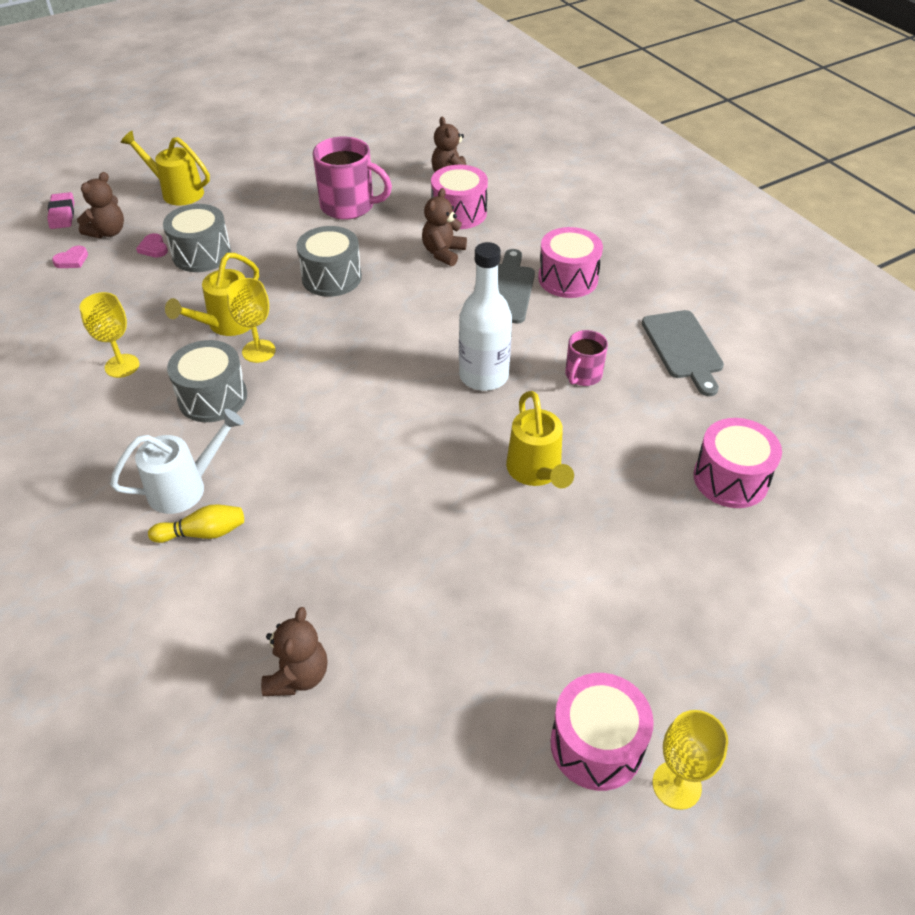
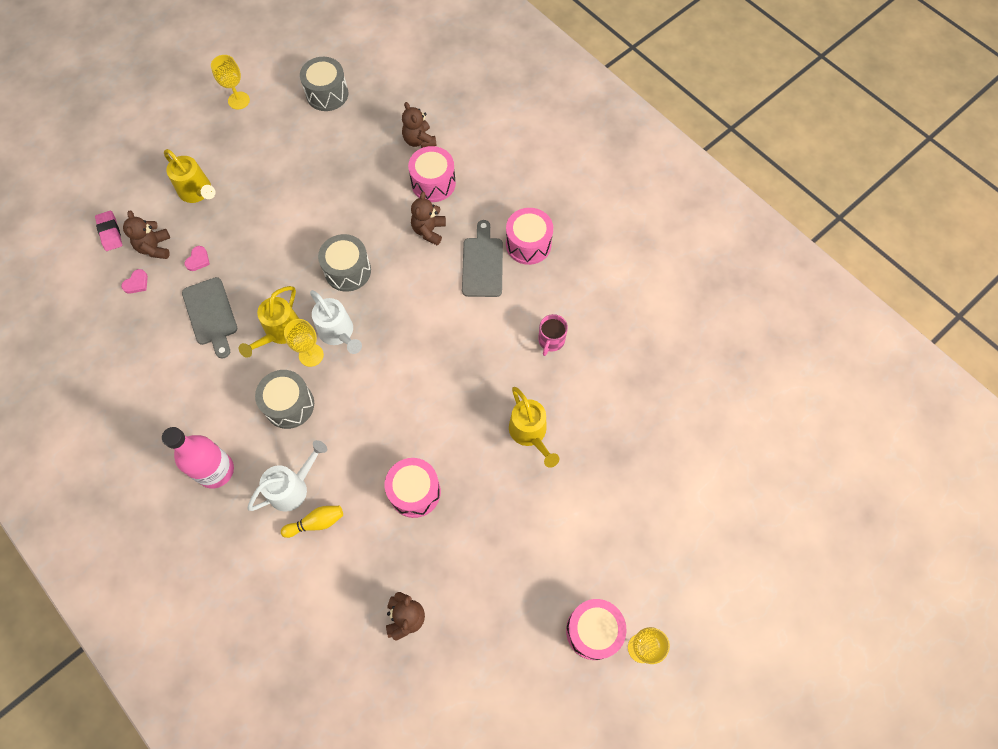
camera: 10 degrees left, 20 degrees up
(88, 454) = (215, 470): none -> pink bottle
(108, 232) = (155, 247): brown teddy bear -> brown teddy bear turned 150 degrees clockwise
(122, 366) = (213, 386): yellow goblet -> yellow goblet (238, 100)
(153, 248) = (198, 260): pink heart -> pink heart turned 120 degrees counterclockwise
(177, 192) = (197, 192): yellow watering can -> yellow watering can turned 150 degrees counterclockwise
(202, 254) = (239, 261): grey drum -> grey drum (327, 94)
(301, 334) = (338, 333): none -> white watering can
(349, 206) = (343, 188): pink mug -> none
(483, 376) = (480, 353): white bottle -> none
(683, 348) = (620, 302): grey cutting board -> grey cutting board (211, 314)
(730, 479) = (660, 418): pink drum -> pink drum (414, 492)

